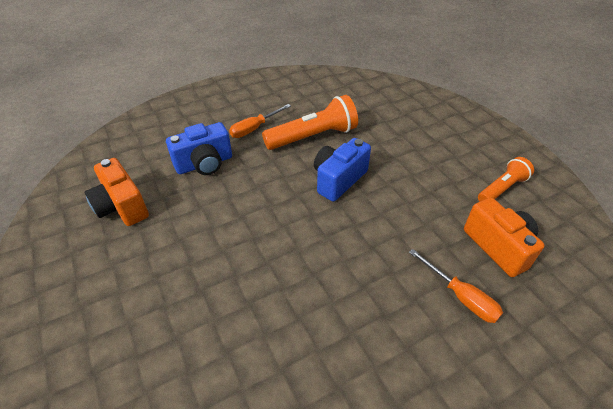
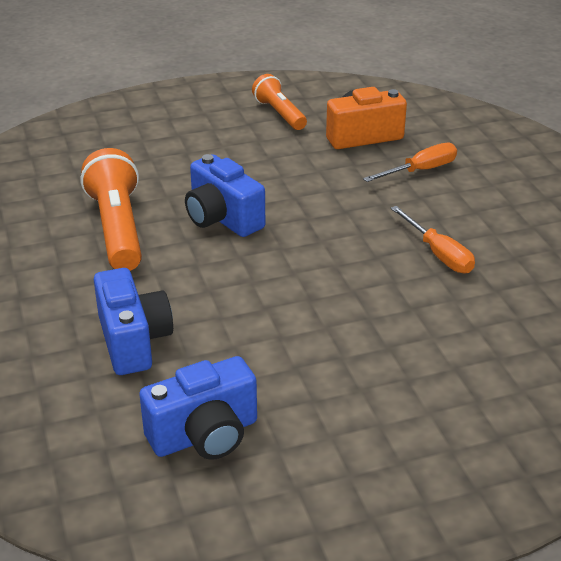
camera: 80 degrees left, 10 degrees down
(122, 206) = (205, 435): orange camera -> blue camera
(254, 128) = (64, 283): orange screwdriver -> orange screwdriver (438, 254)

